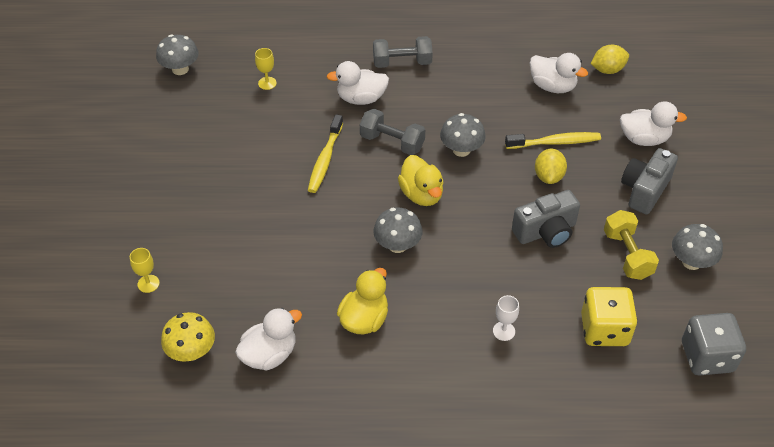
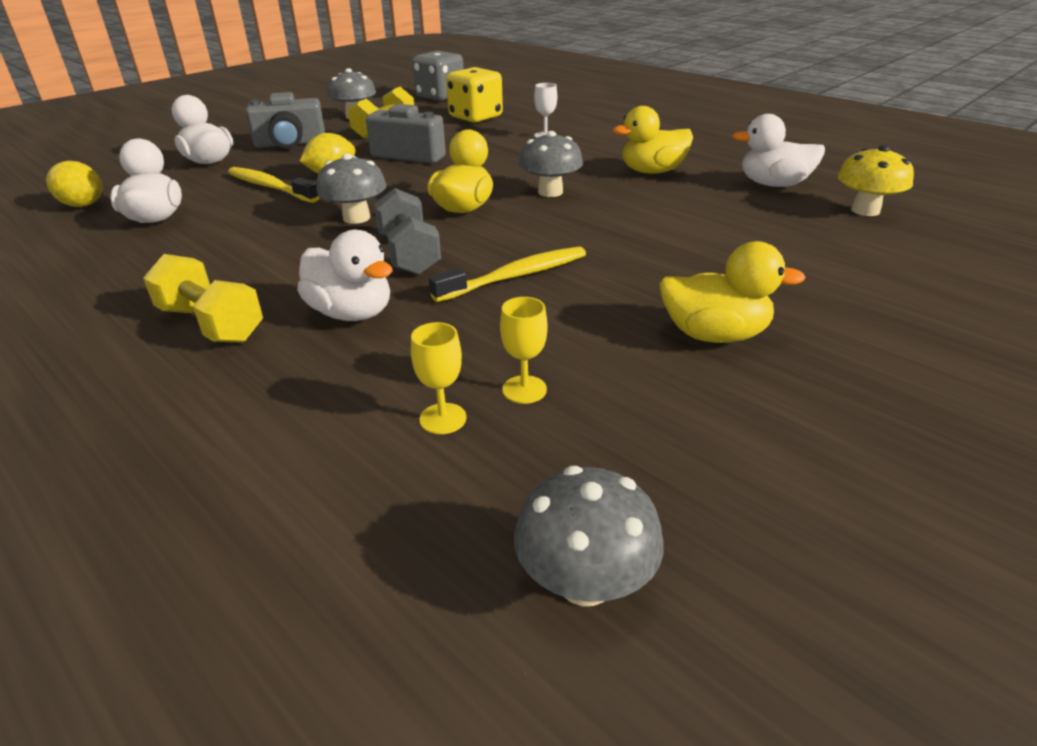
camera: 135 degrees left, 15 degrees down
(148, 283) = (898, 270): yellow goblet -> yellow goblet (524, 389)
(208, 176) = (714, 335): none -> yellow duck
(402, 63) = (211, 324): grey dumbbell -> yellow dumbbell

